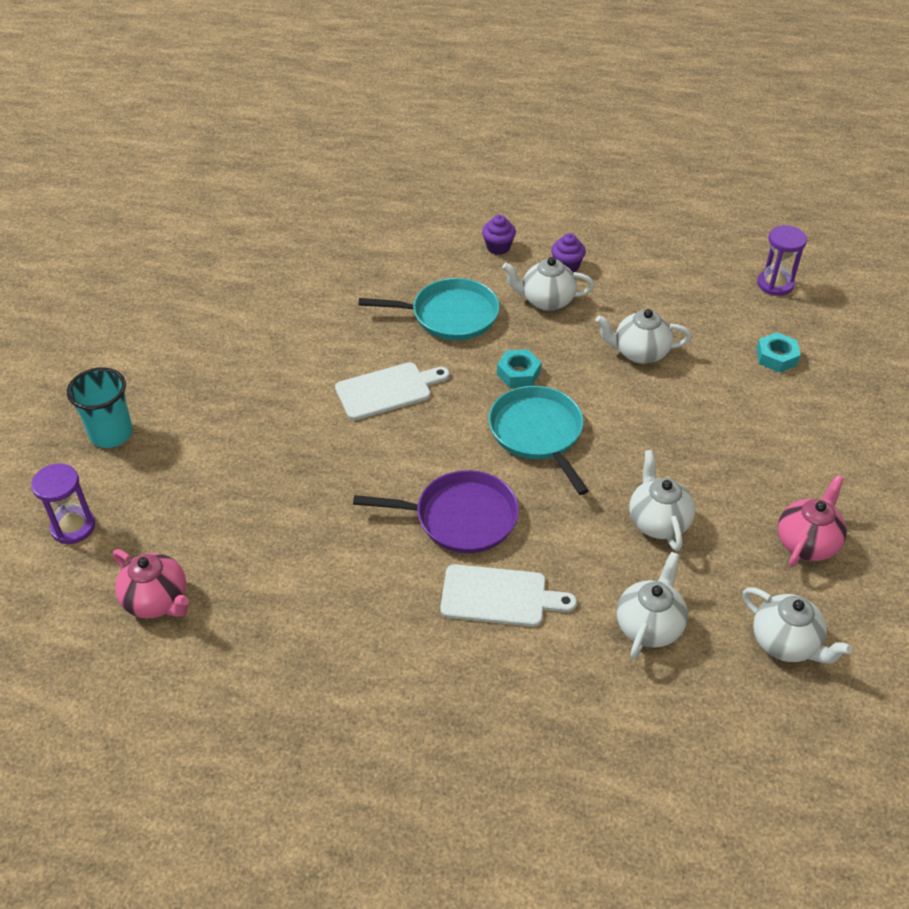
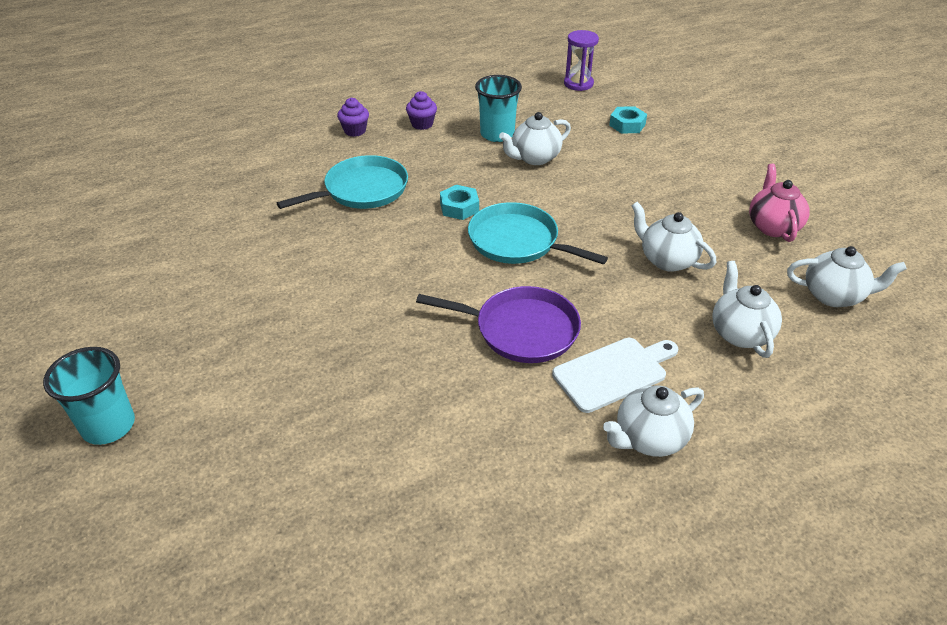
camera: 35 degrees left, 5 degrees down
(73, 527) = (139, 537): purple hourglass -> none
(157, 601) = (304, 556): pink teapot -> none
(388, 390) = (362, 265): white cutting board -> none
(460, 517) = (521, 330): purple pan -> purple pan turned 45 degrees clockwise
(546, 300) = (430, 151): white teapot -> white teapot (649, 438)
(629, 309) = (497, 134): none -> turquoise cup

